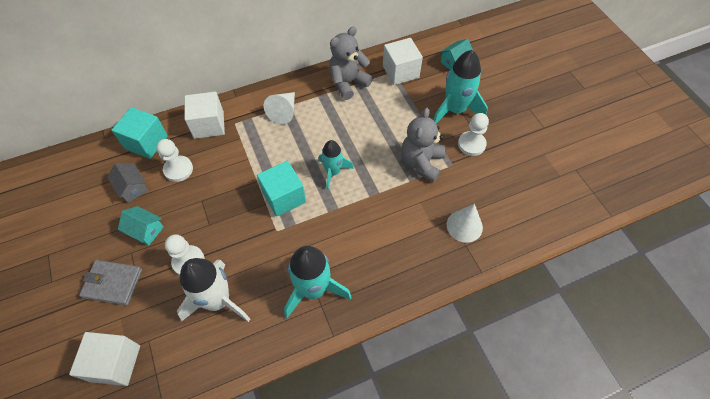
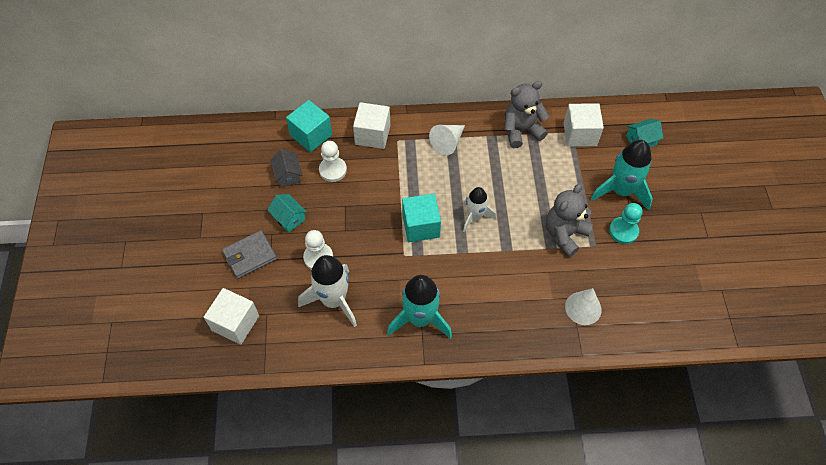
camera: 20 degrees right, 0 degrees up
(113, 283) = (250, 256): grey wallet -> grey wallet turned 60 degrees counterclockwise
(333, 172) = (475, 217): turquoise rocket -> white rocket
(471, 144) = (623, 231): white pawn -> turquoise pawn

